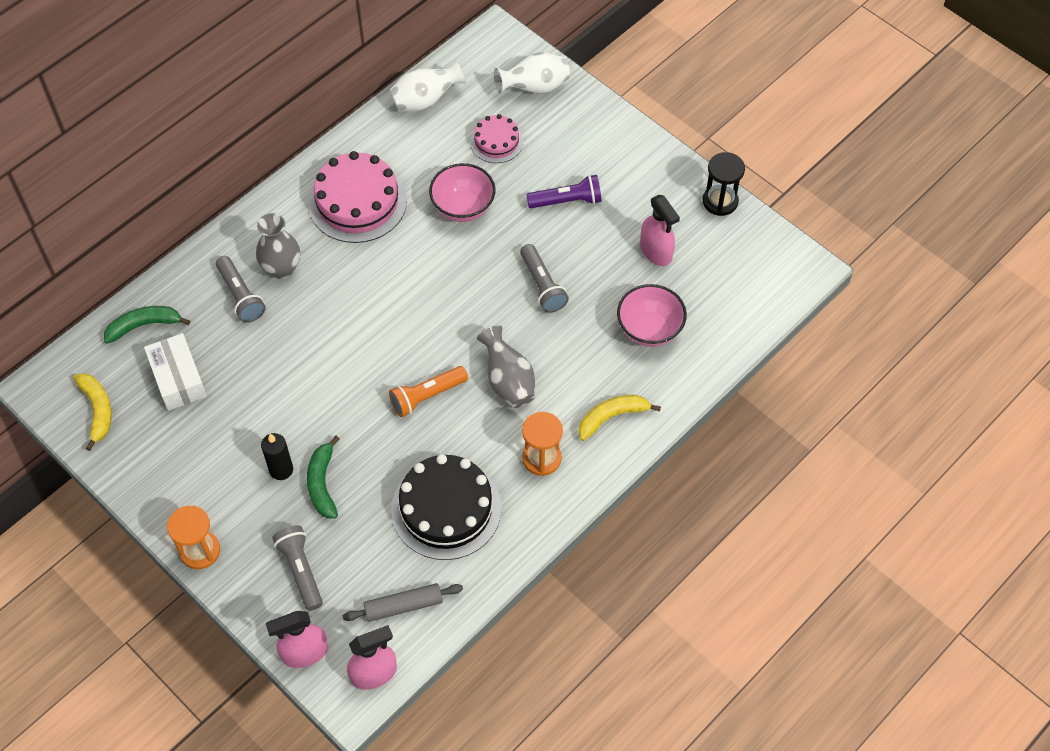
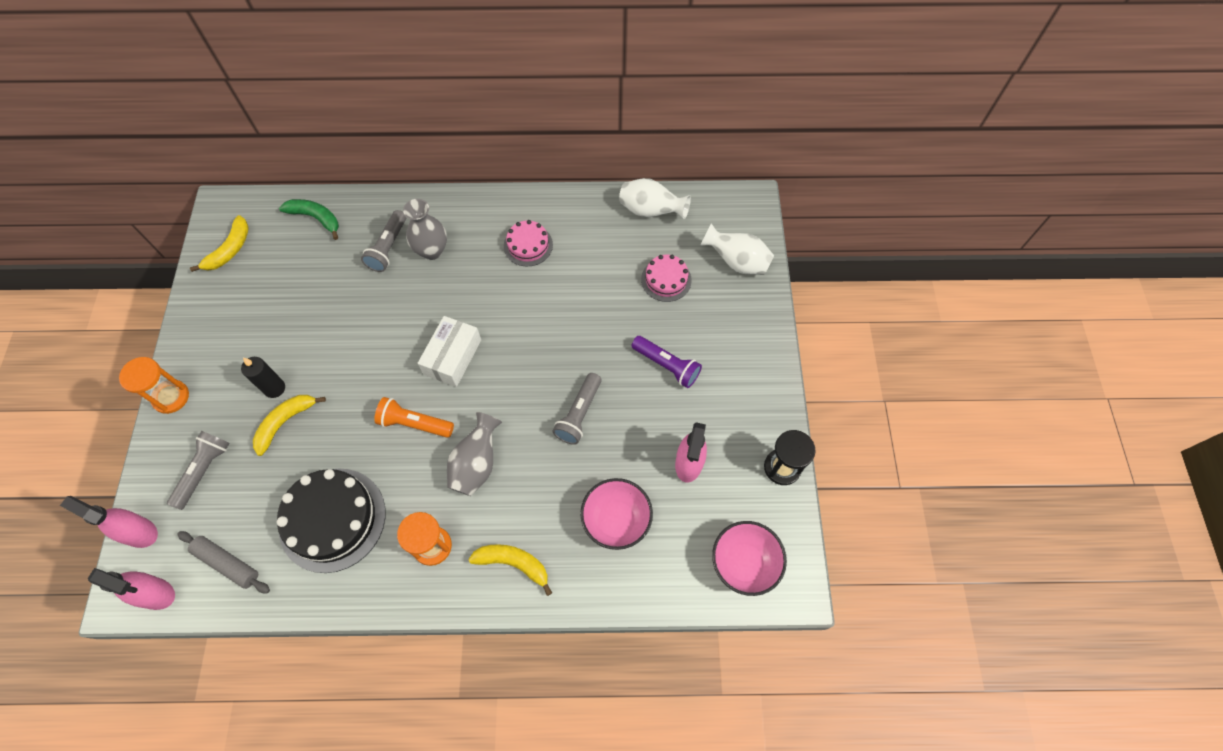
camera: 45 degrees right, 5 degrees up
(178, 379) = (292, 270): white box -> white box (452, 357)
(322, 483) = (285, 422): green banana -> yellow banana
(357, 202) = (528, 245): pink cake -> pink cake, size x0.55
(463, 207) = (590, 308): pink bowl -> pink bowl (743, 563)

